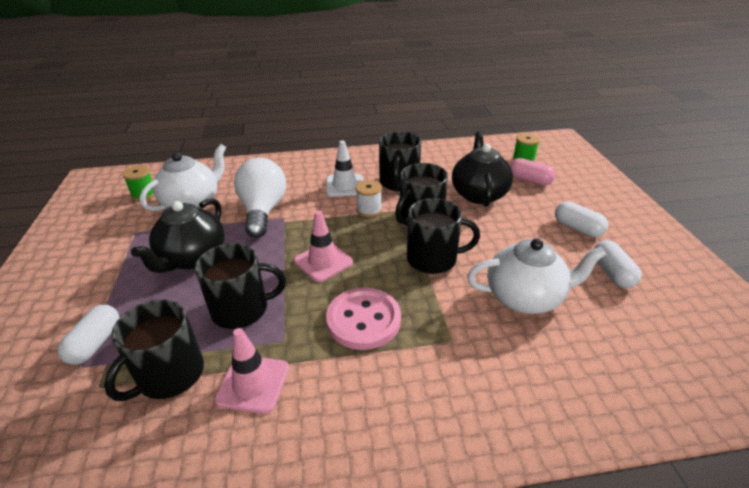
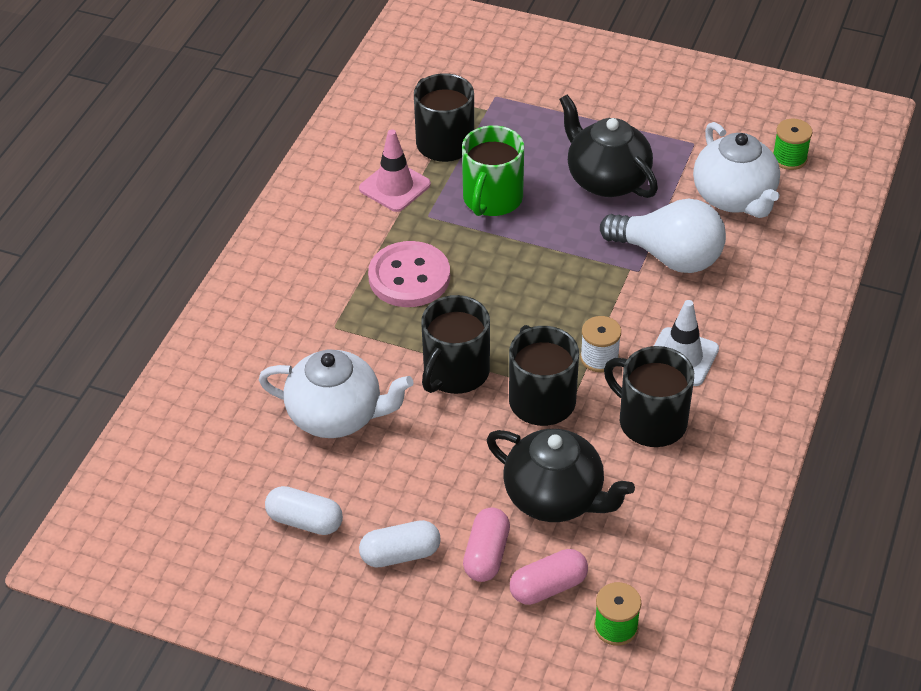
camera: 120 degrees right, 10 degrees up
(96, 343) = (518, 105): white capsule -> none
(241, 309) = (492, 199): black mug -> green mug
(323, 261) = (522, 278): pink traffic cone -> none
(525, 297) = (337, 415): white teapot -> white teapot turned 105 degrees counterclockwise
(538, 202) = (486, 554): none -> pink capsule

